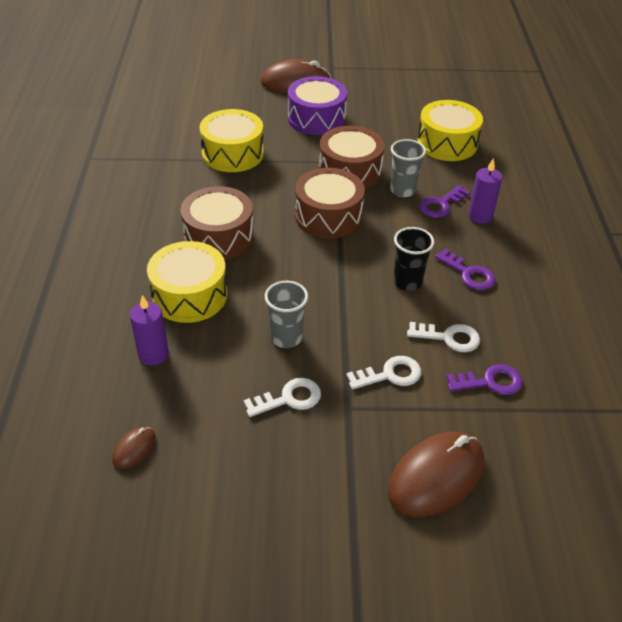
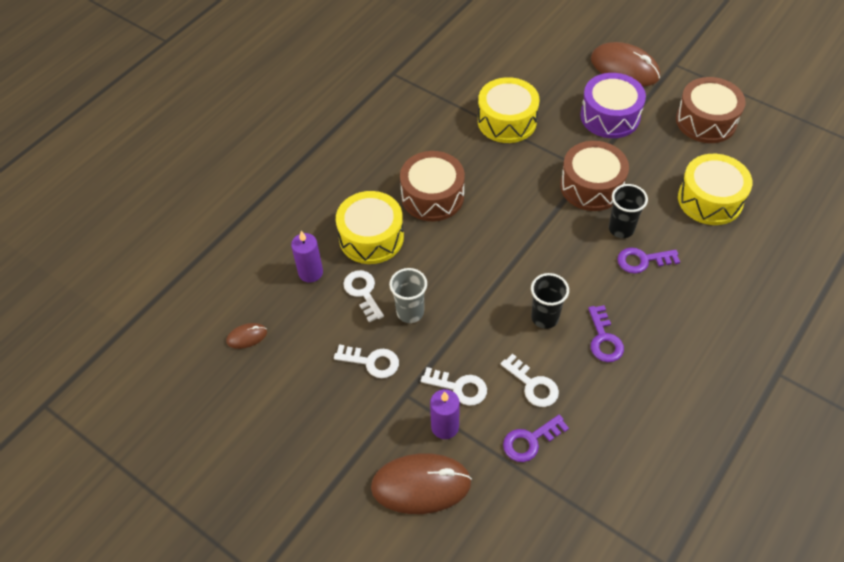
camera: 40 degrees right, 10 degrees up
(224, 344) = (363, 292): none -> white key
(328, 216) = (534, 222): brown drum -> brown drum (706, 121)
(402, 190) = (621, 229): grey cup -> black cup
(480, 216) = (668, 290): purple candle -> purple candle (445, 427)
(490, 382) = (530, 441): purple key -> purple key turned 120 degrees clockwise

